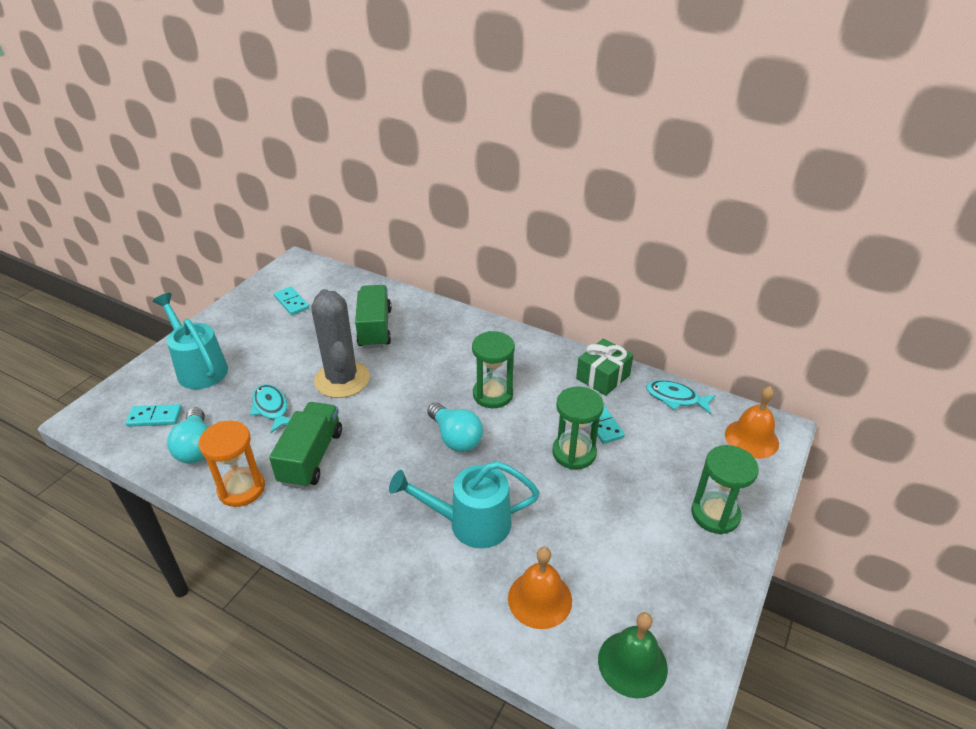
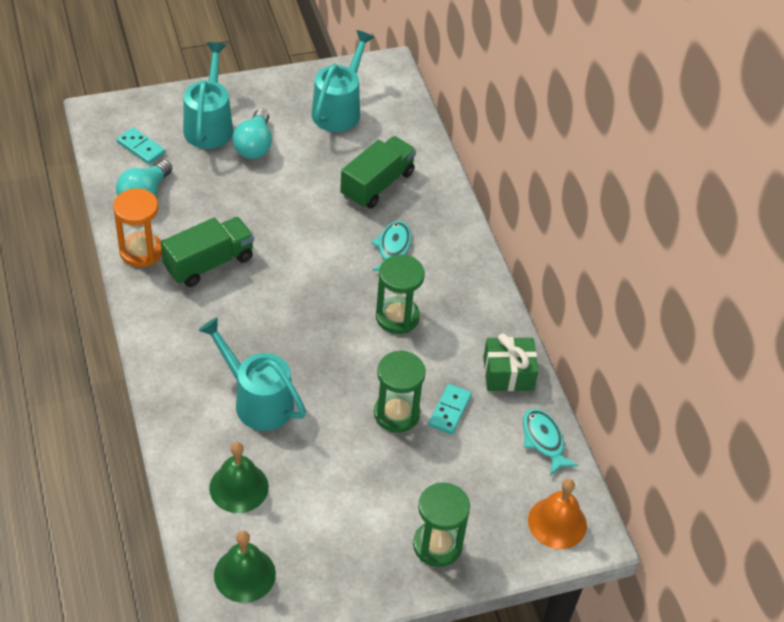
camera: 40 degrees right, 10 degrees up
(271, 408) = (224, 200): turquoise fish -> turquoise fish (393, 248)
(291, 302) = (339, 109): turquoise domino -> turquoise watering can
(342, 379) = (299, 214): grey cactus -> none
(455, 438) = (324, 330): turquoise light bulb -> turquoise light bulb (254, 145)
(540, 599) = (239, 487): orange bell -> green bell

